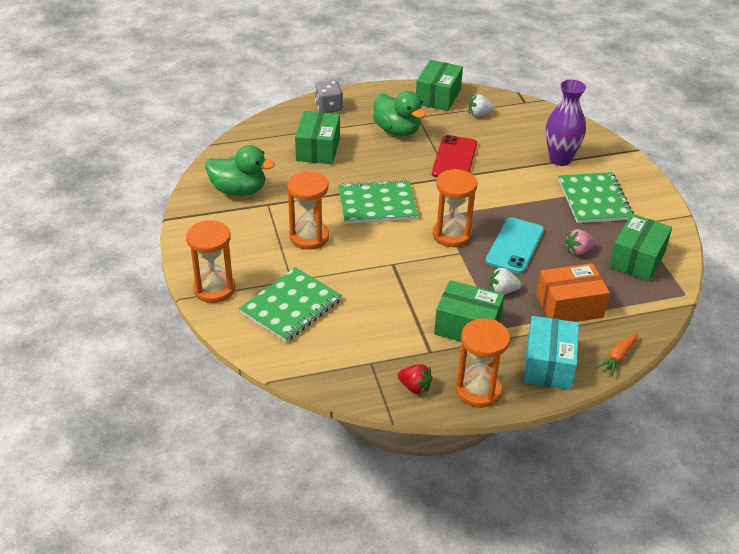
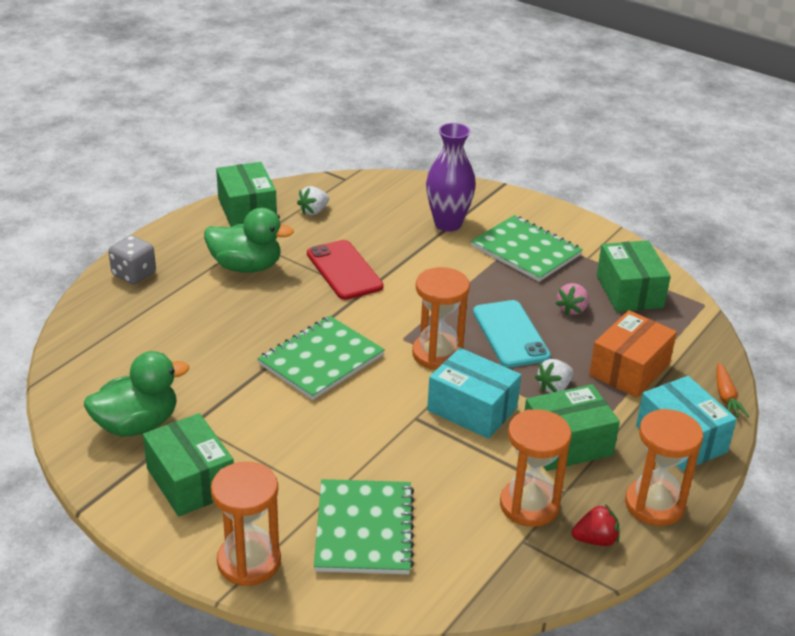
camera: 40 degrees left, 5 degrees down
(309, 237) = (289, 437): orange hourglass -> orange hourglass (529, 505)
(318, 149) = (178, 329): green box -> green box (190, 481)
(433, 276) = (472, 409): none -> turquoise box

